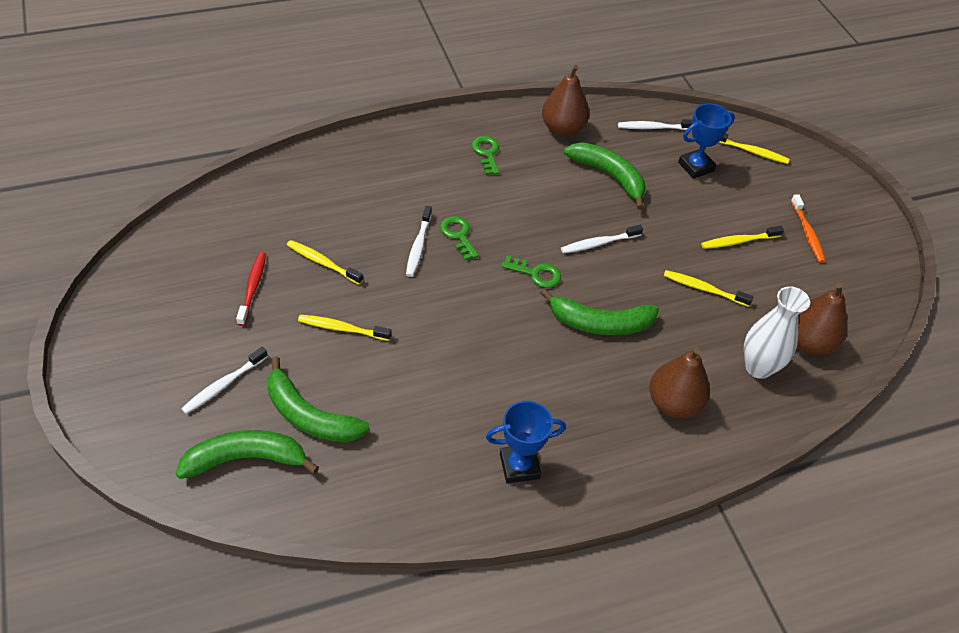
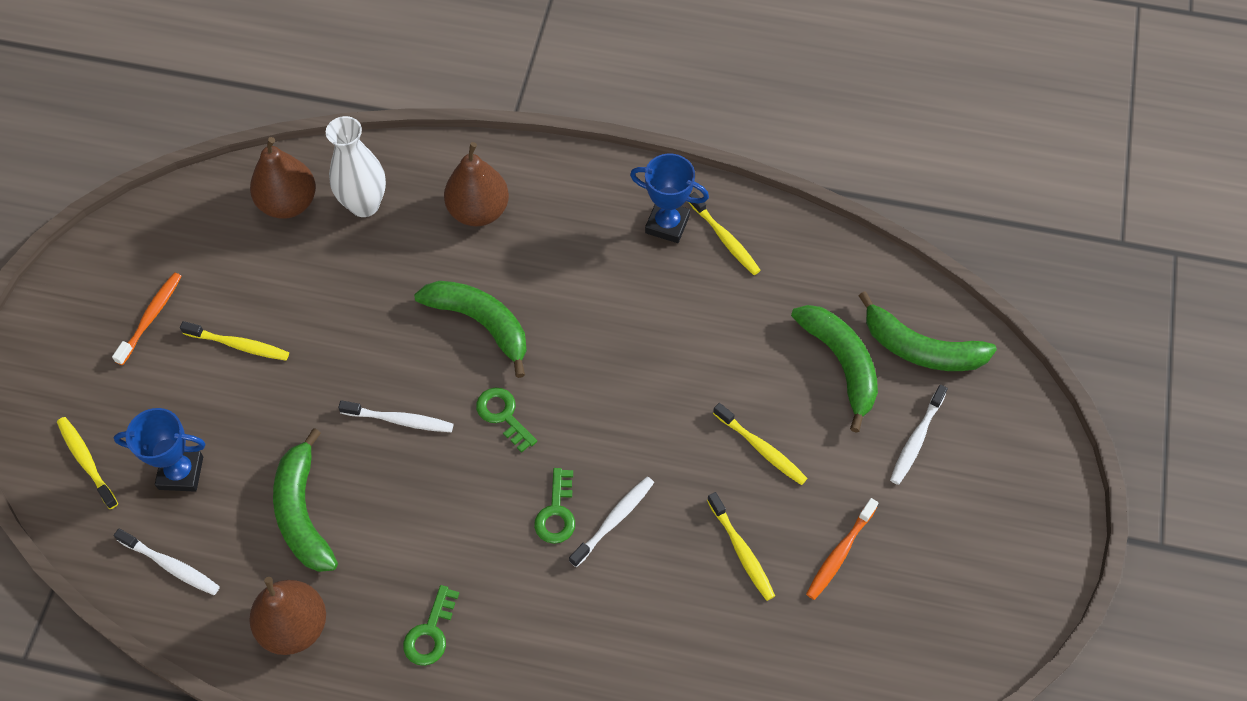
camera: 145 degrees left, 10 degrees up
(223, 385) = (916, 439): white toothbrush -> white toothbrush turned 135 degrees clockwise
(252, 287) = (840, 553): red toothbrush -> orange toothbrush
(704, 289) = (336, 308): yellow toothbrush -> yellow toothbrush (725, 239)

